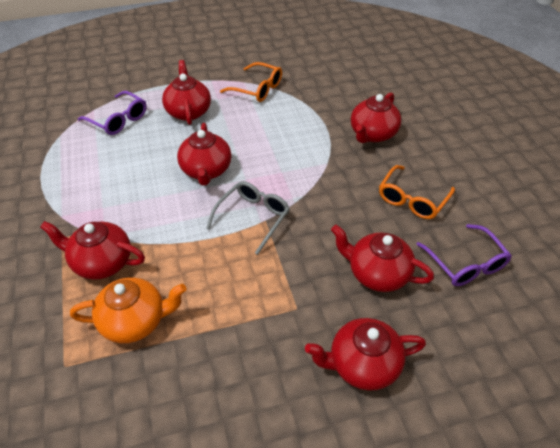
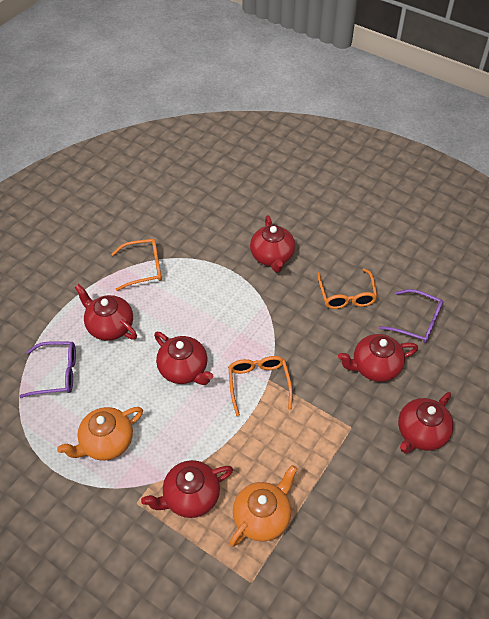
camera: 40 degrees left, 5 degrees up
(93, 183) = (106, 442): none -> orange teapot
(253, 218) = (258, 383): grey glasses -> orange glasses

